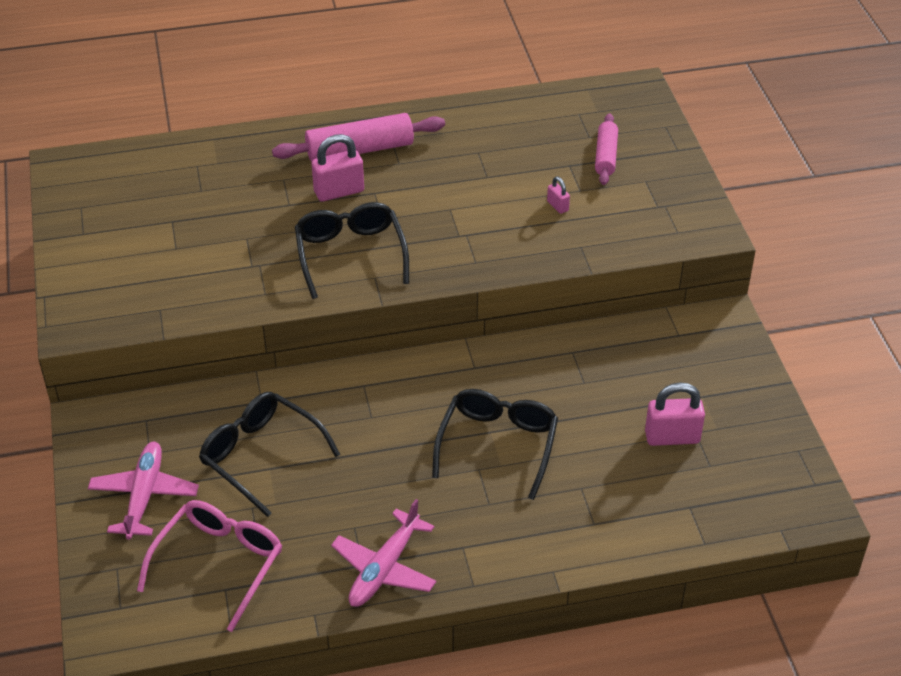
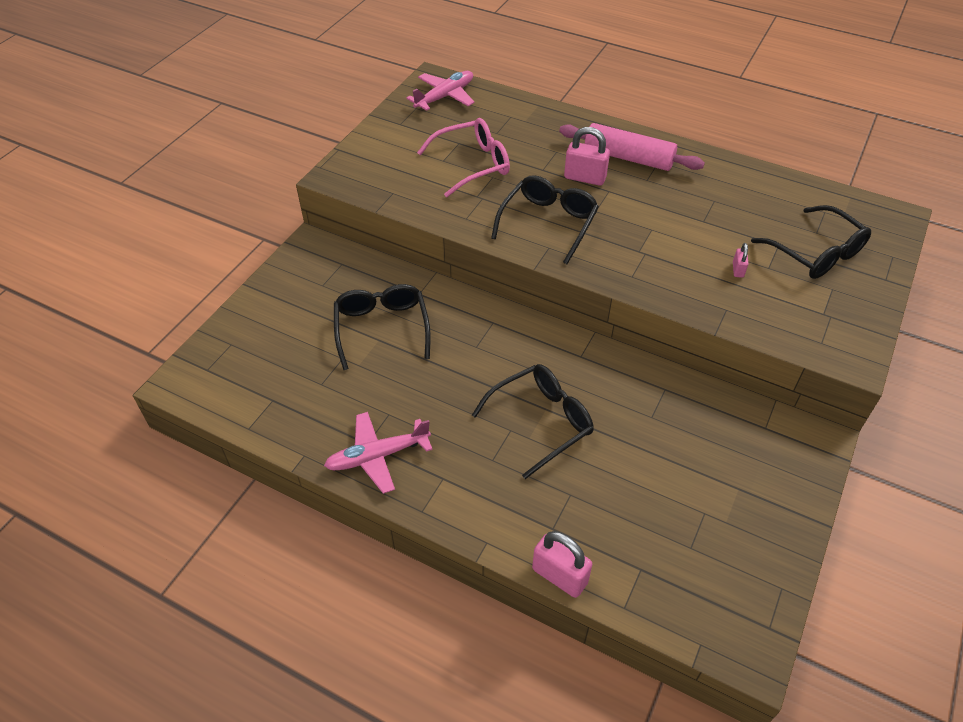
camera: 40 degrees right, 5 degrees up
(144, 496) = (291, 310): pink plane -> pink plane (444, 97)
(219, 564) = (286, 381): pink glasses -> pink glasses (472, 164)
(605, 156) = (816, 253): pink rolling pin -> black glasses
(672, 437) = (681, 504): pink padlock -> pink padlock (559, 576)

